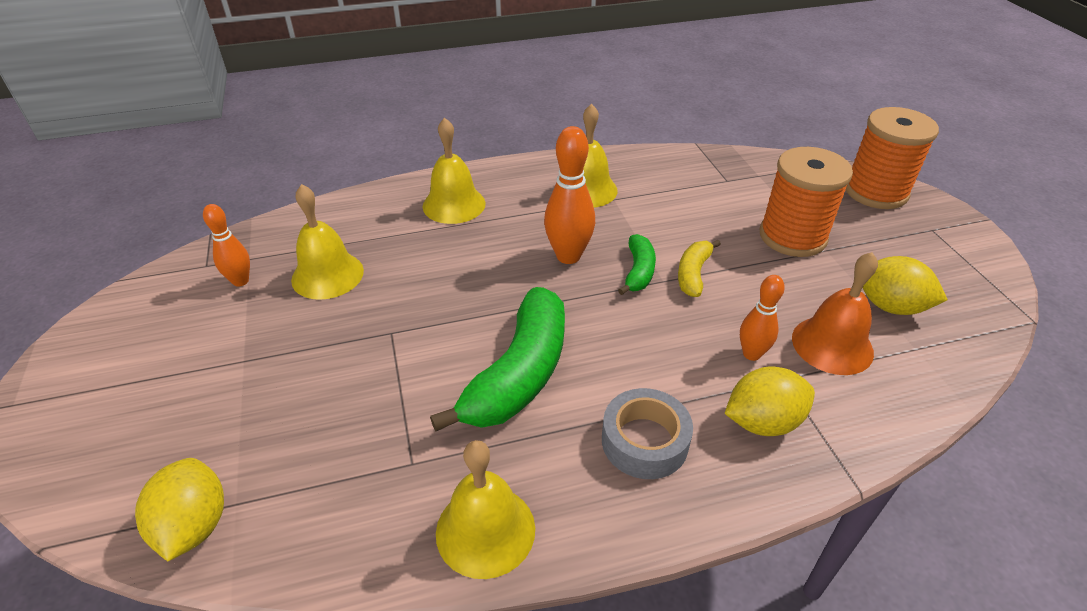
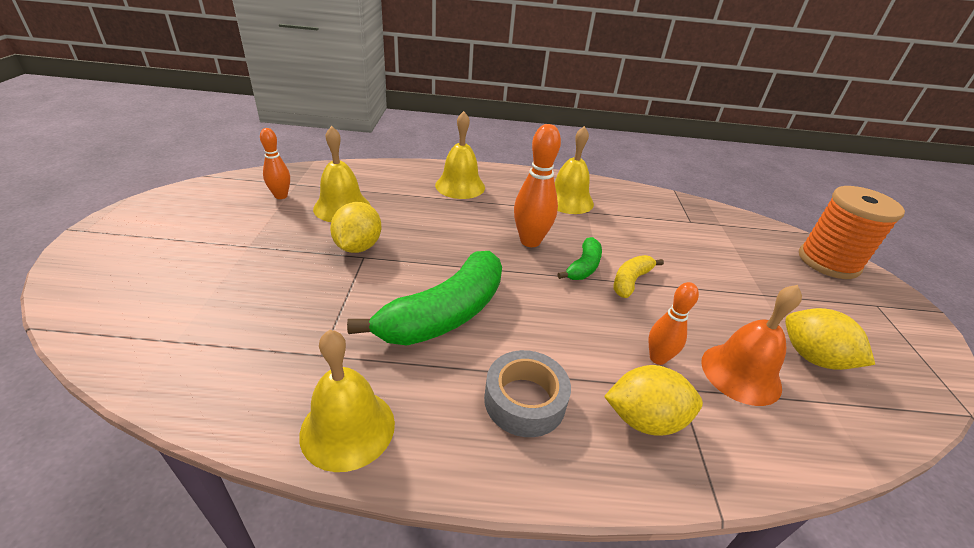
camera: 15 degrees right, 5 degrees down
(194, 525) = (136, 347): yellow lemon -> yellow lemon (358, 247)
(792, 236) = (734, 276): orange spool -> none

